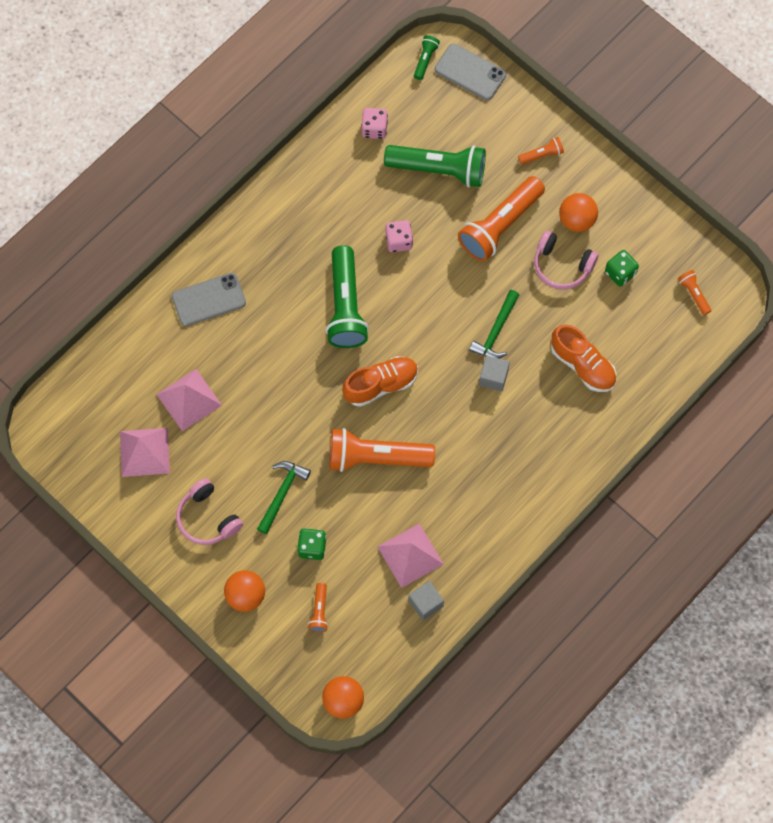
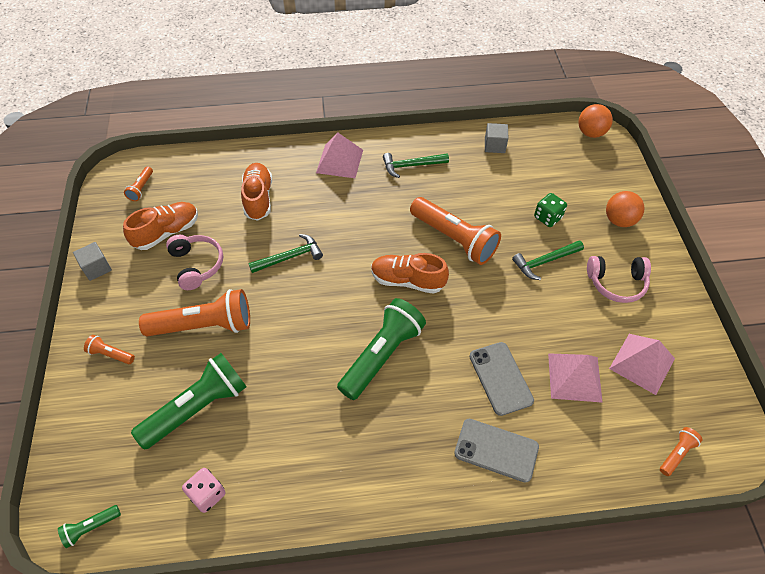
camera: 140 degrees left, 15 degrees down
(208, 518) = (616, 283): pink headphones -> pink headphones turned 90 degrees clockwise
(319, 611) = (571, 182): orange flashlight -> orange flashlight (676, 454)
(399, 241) = (290, 374): pink dice -> none
(410, 555) = (481, 173): pink pyramid -> pink pyramid (339, 161)
(439, 170) = (197, 408): green flashlight -> green flashlight turned 90 degrees clockwise
(470, 72) = (72, 478): grey phone -> grey phone (500, 378)
(483, 512) = (411, 166): none -> green hammer
(493, 377) = (324, 231): grey cube -> grey cube (96, 268)
(576, 220) = (149, 287): orange ball -> none
(620, 273) = (167, 232): green dice -> orange shoe

